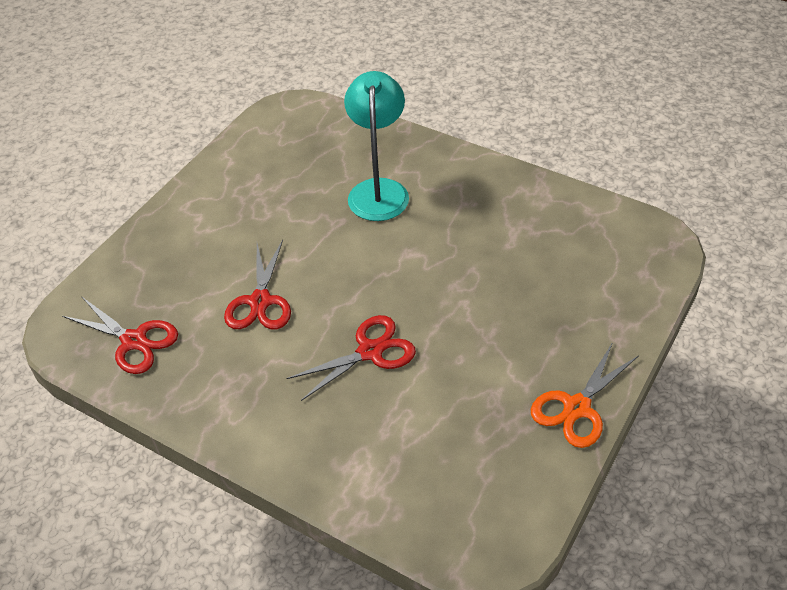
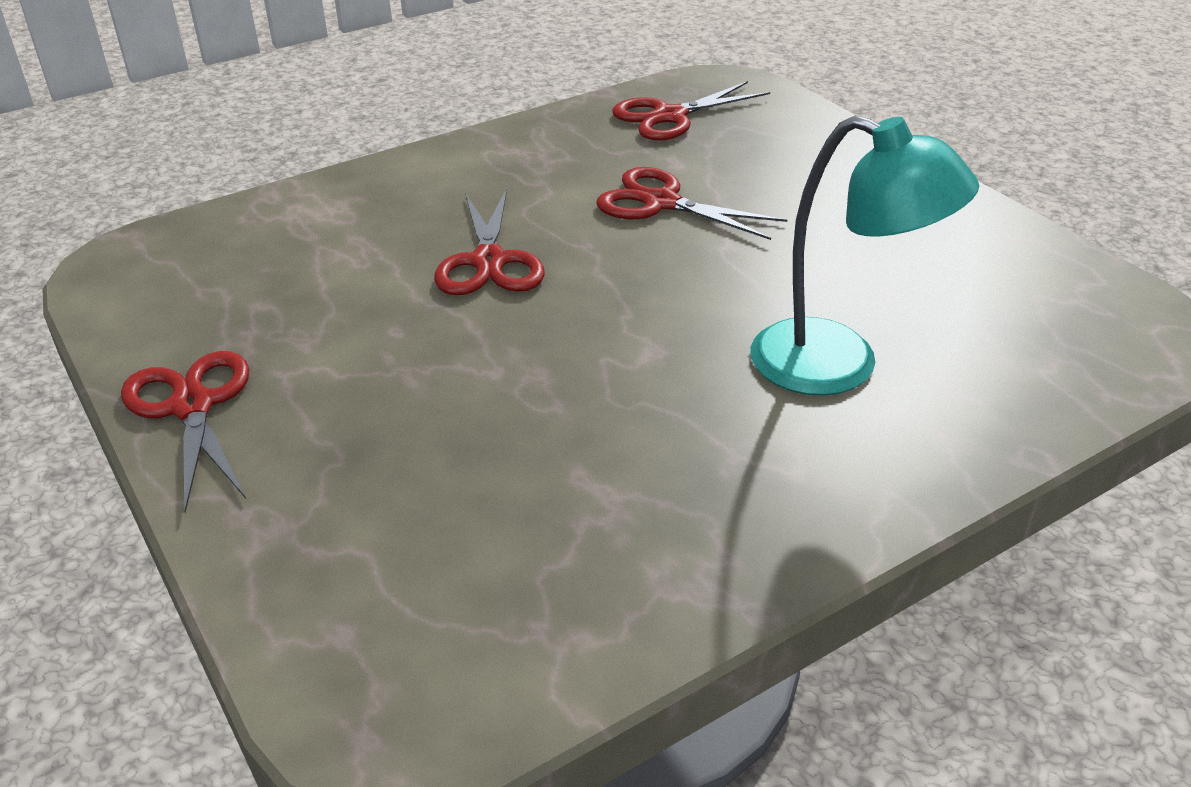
camera: 115 degrees right, 10 degrees down
(577, 407) = (192, 407): orange scissors -> red scissors

